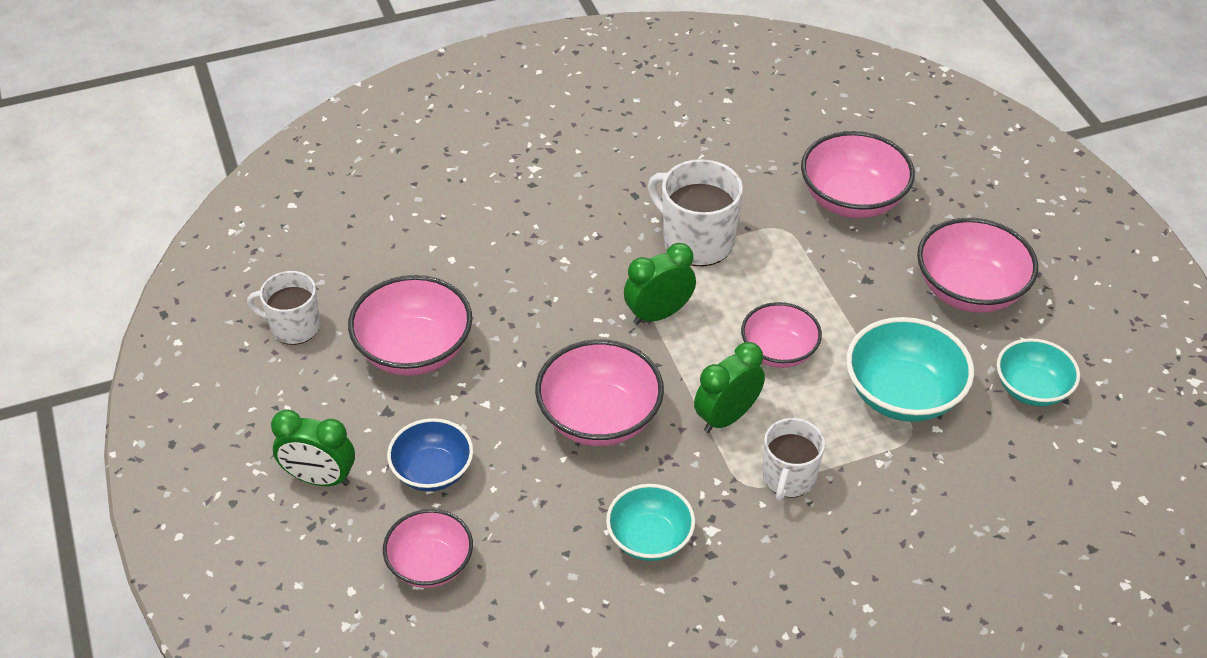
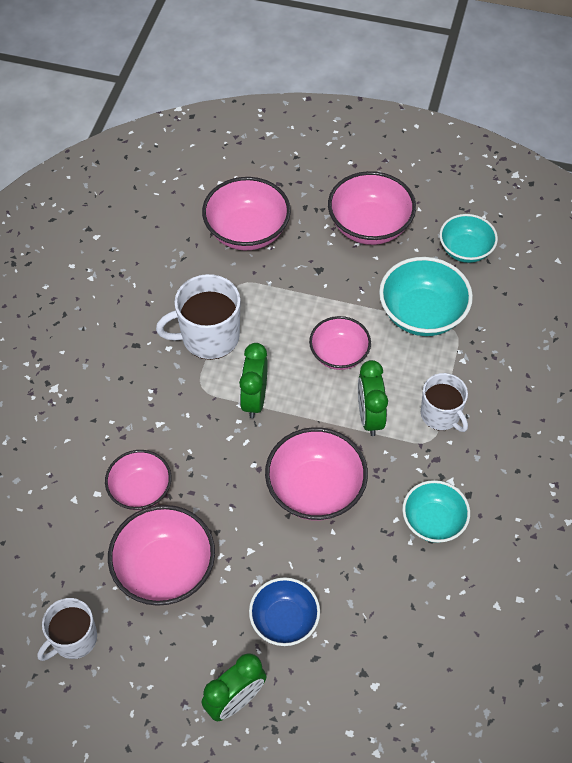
camera: 55 degrees left, 10 degrees up
(430, 564) = (363, 667): pink bowl -> pink bowl (141, 490)

